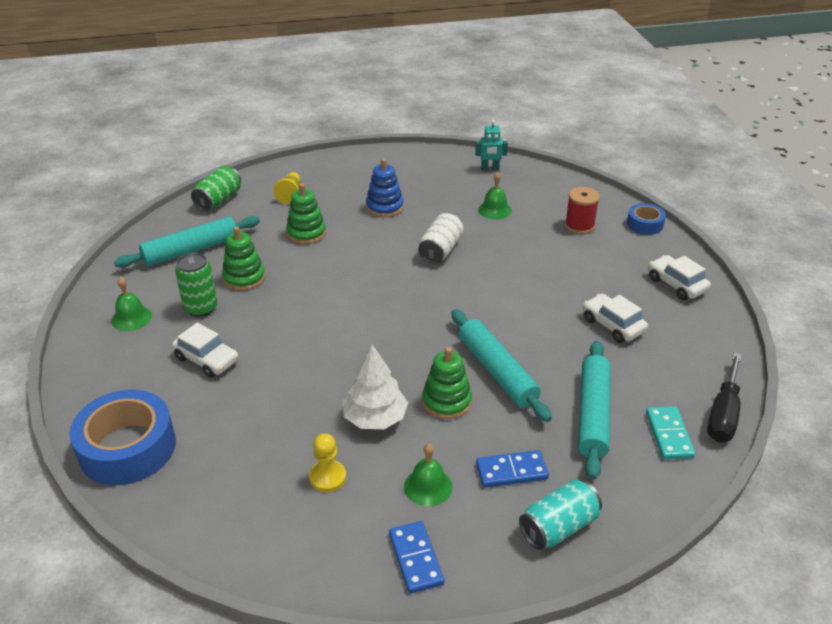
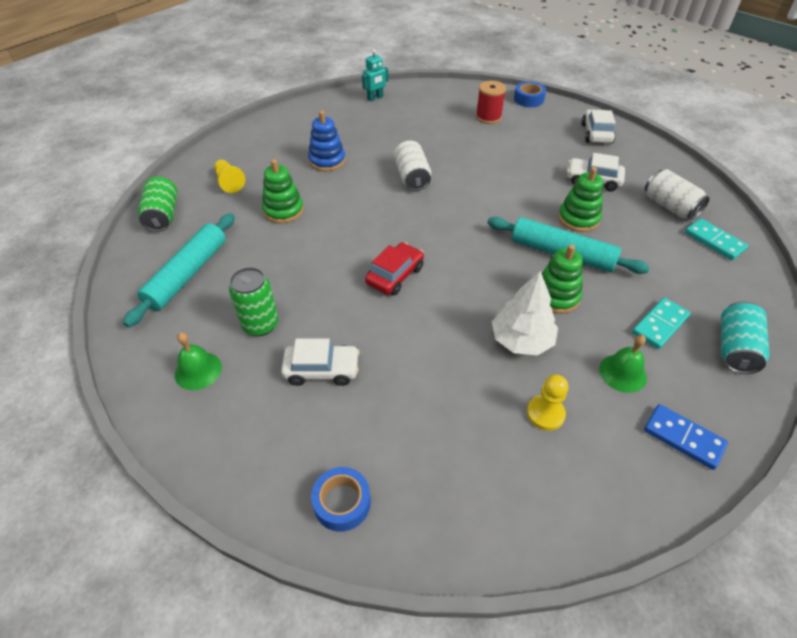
camera: 35 degrees left, 10 degrees up
(127, 448) = (342, 503): blue tape -> blue tape, size x0.51
(244, 278) = (271, 276): green stacking toy -> green stacking toy (578, 219)
(334, 321) = (395, 275): none -> red car
(494, 210) = (416, 129): green bell -> none
(511, 471) = (659, 325): blue domino -> turquoise domino
(593, 415) = (657, 252): turquoise rolling pin -> none
(664, 384) = (670, 206): none -> white can
(676, 284) = (596, 133): white car -> white car turned 75 degrees clockwise
(723, 414) = (724, 210): black screwdriver -> none

